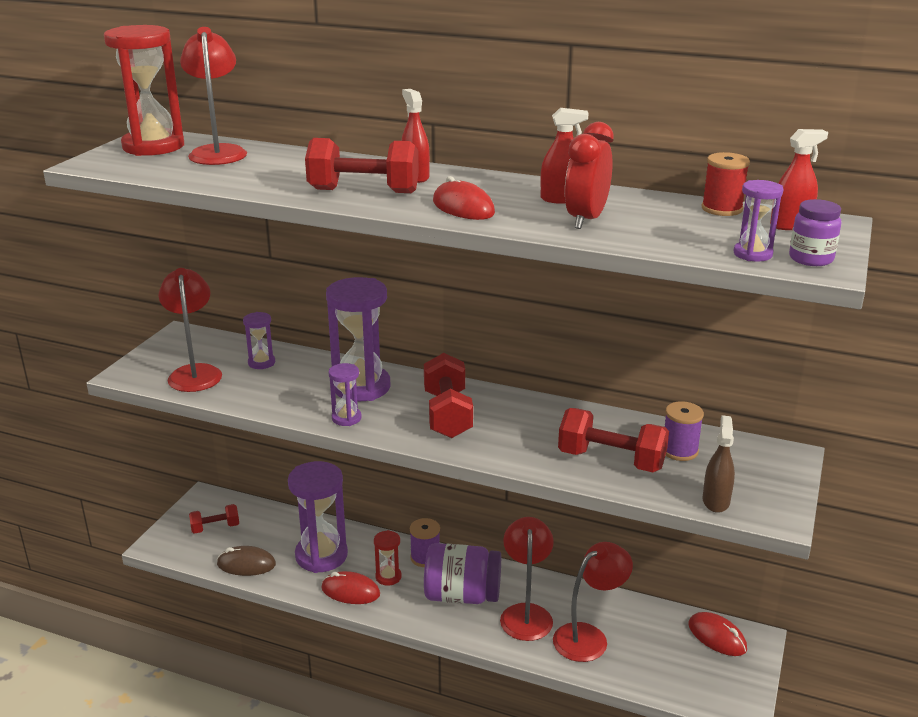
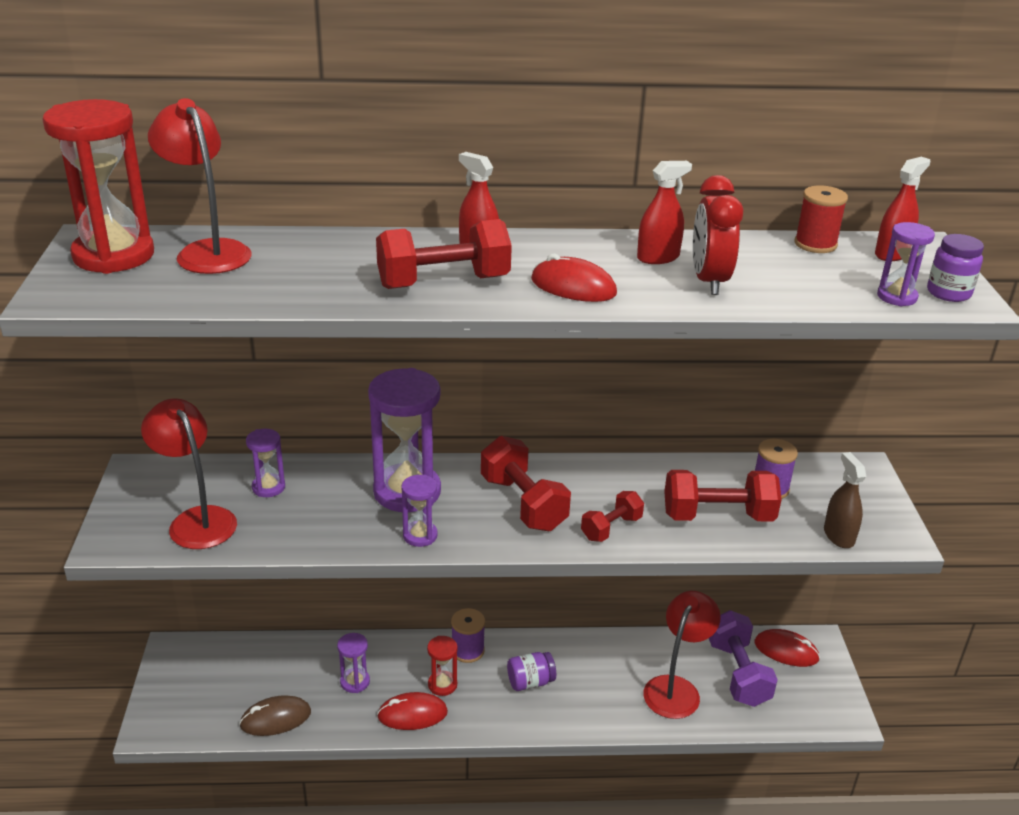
camera: 25 degrees left, 5 degrees up
(215, 528) = (210, 684): red dumbbell -> red dumbbell (611, 528)
(321, 555) = (355, 682): purple hourglass -> purple hourglass, size x0.49
(462, 595) = (530, 682): purple jar -> purple jar, size x0.54
(526, 613) = (604, 682): red lamp -> none
(656, 642) = (738, 673): none -> purple dumbbell

